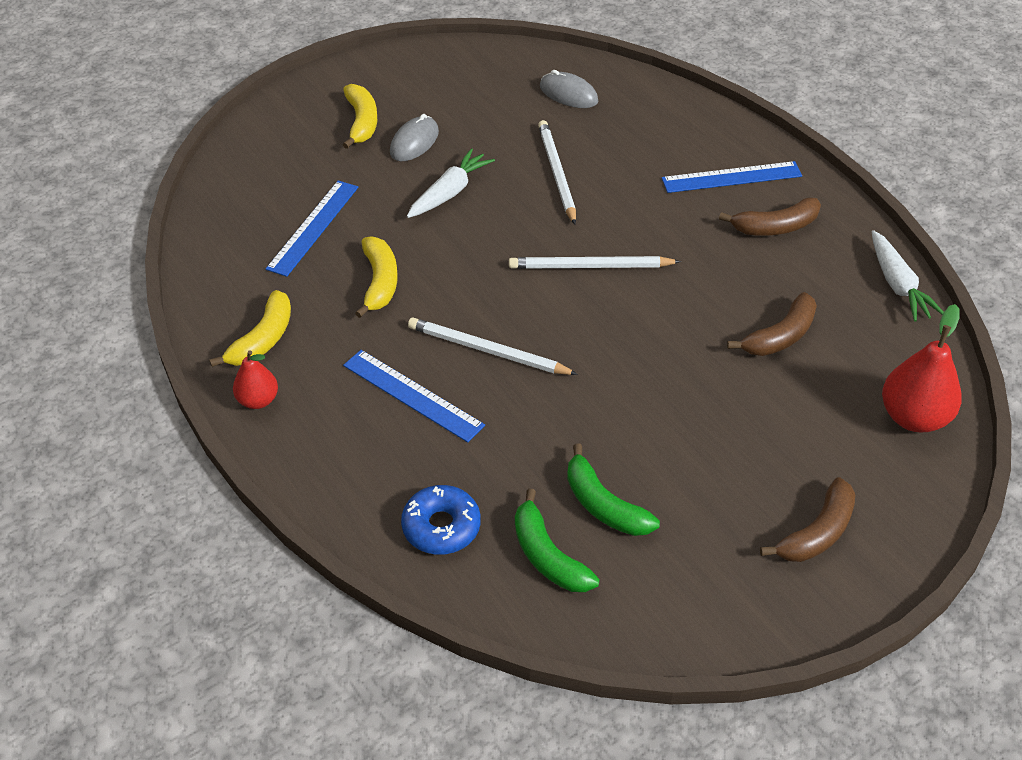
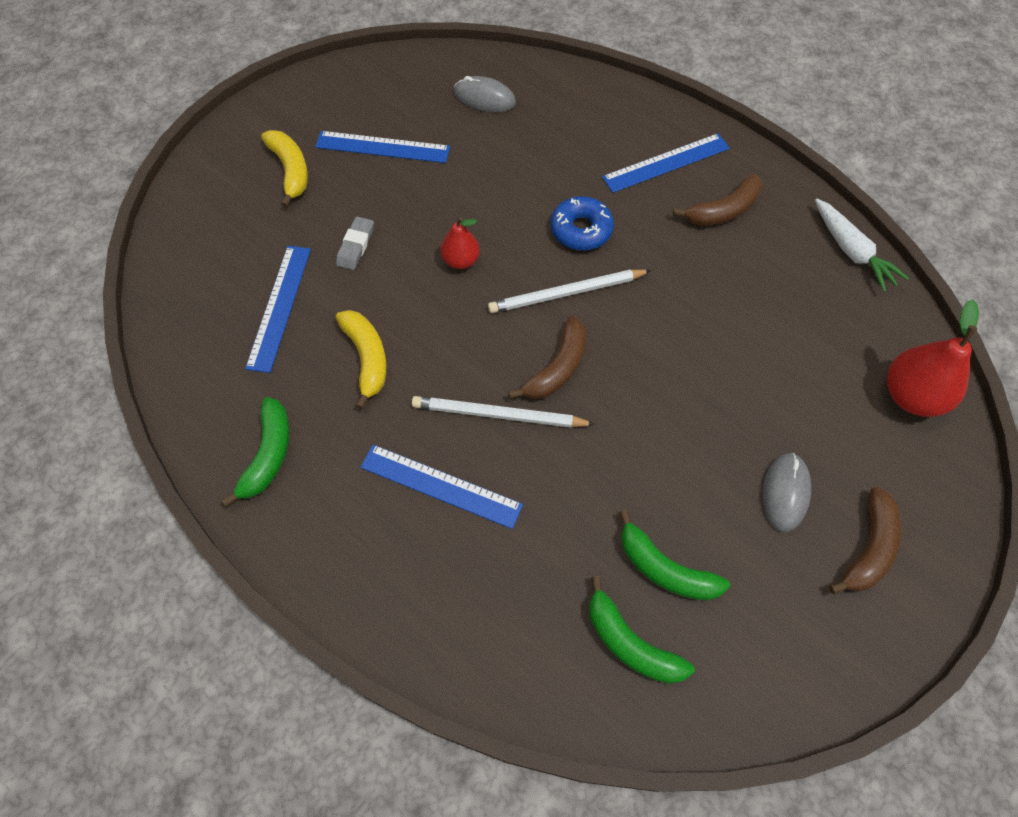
camera: 15 degrees left, 15 degrees up
(258, 400) = (286, 531): red pear -> red pear (461, 260)
(263, 339) = (268, 455): yellow banana -> green banana
(401, 192) = (355, 246): none -> grey eraser
(414, 142) = (351, 184): grey mouse -> grey mouse (785, 493)
(441, 527) = (517, 637): blue donut -> blue donut (581, 230)
(449, 193) = (404, 236): white carrot -> none
(455, 118) = (383, 147): none -> blue ruler
(556, 173) = (501, 192): white pencil -> none
(780, 336) = (766, 333): brown banana -> brown banana (557, 368)

